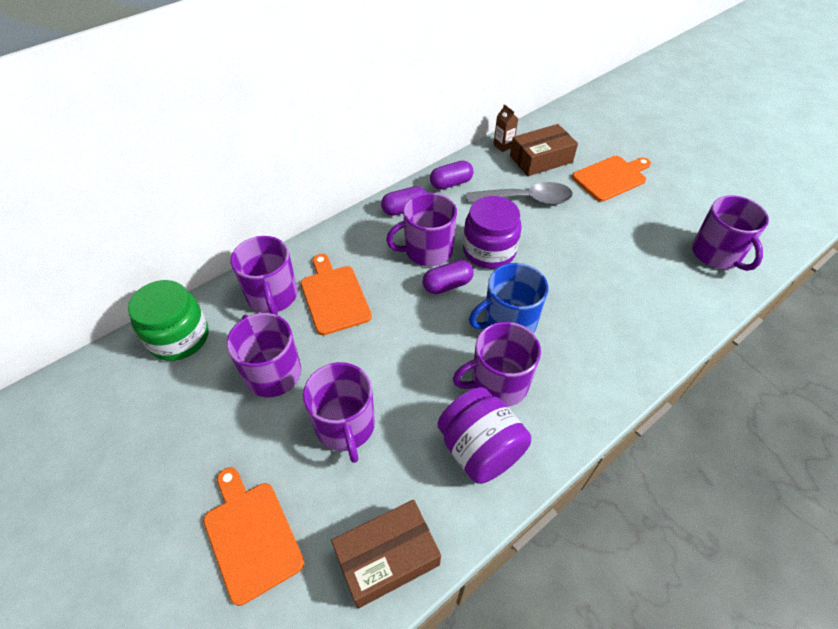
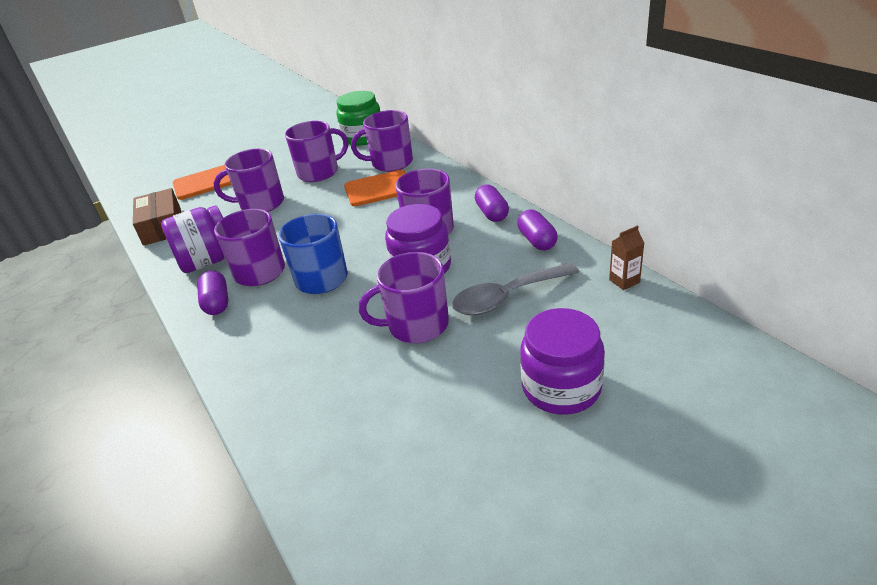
camera: 100 degrees right, 15 degrees down
(447, 285) = (380, 242): purple capsule -> purple capsule (217, 303)
(526, 199) = (507, 297): grey spoon -> grey spoon turned 60 degrees clockwise
(541, 159) = (598, 315): brown box -> none
(611, 177) = (561, 387): orange cutting board -> purple jar
(717, 254) = (373, 488): purple mug -> purple mug (416, 325)

